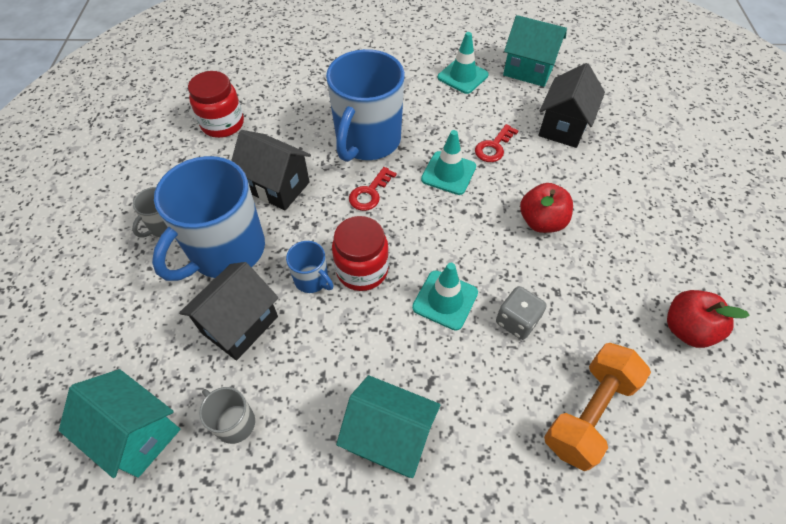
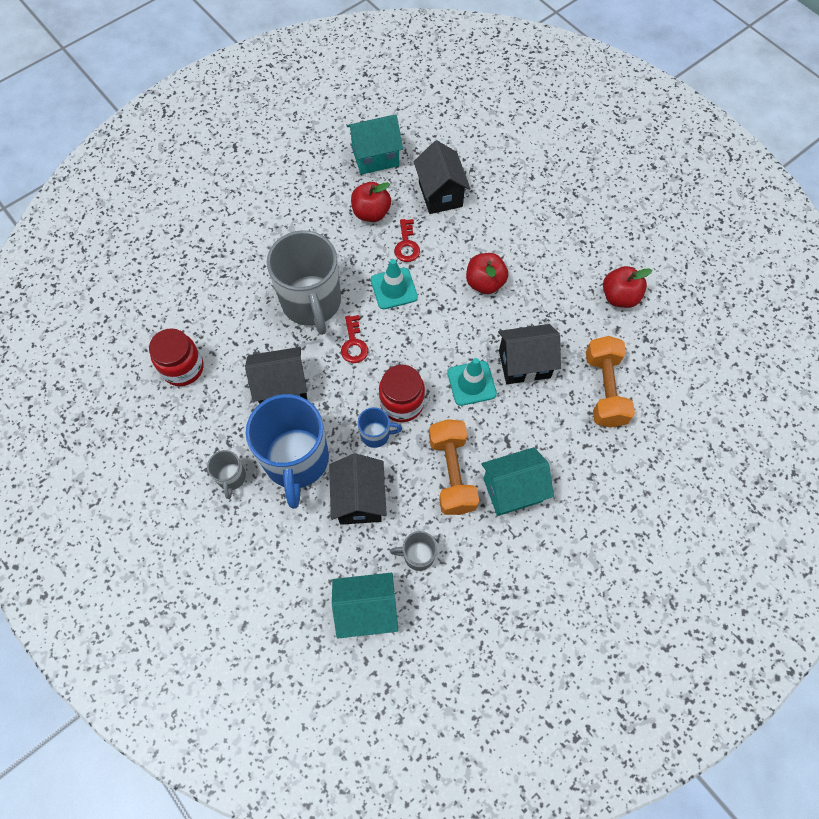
camera: 40 degrees left, 10 degrees up
(345, 369) = (452, 473): none -> orange dumbbell
(367, 141) = (311, 303): blue mug -> grey mug
(462, 76) = (331, 195): turquoise traffic cone -> none
(485, 106) = (371, 213): none -> red apple
(517, 321) = (524, 364): grey dice -> black house

